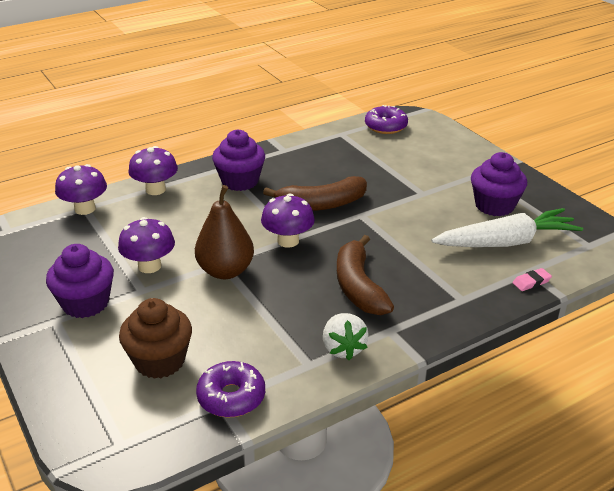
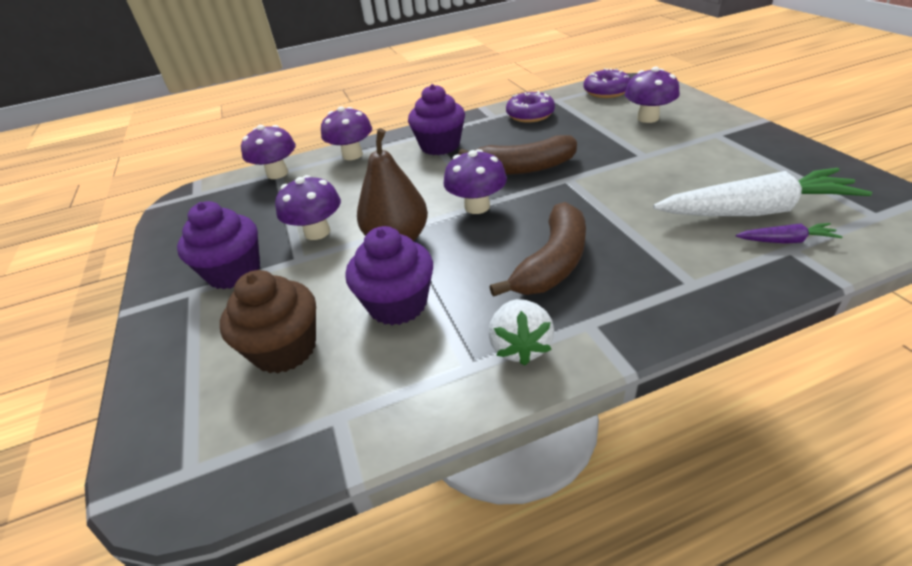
camera: 15 degrees right, 5 degrees up
(231, 397) = (355, 409): purple donut -> purple donut (530, 115)
(358, 287) = (553, 263): brown banana -> brown banana turned 150 degrees counterclockwise
(424, 156) = (648, 118): none -> purple mushroom
(494, 205) = (736, 168): purple cupcake -> purple cupcake (398, 304)
(526, 265) = (785, 241): none -> purple carrot
(531, 282) = (796, 263): pink eraser -> none

